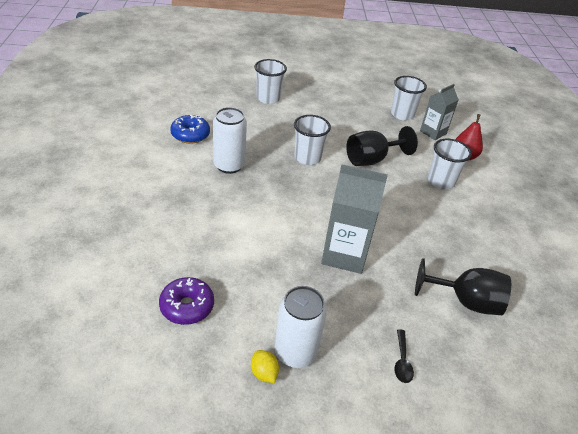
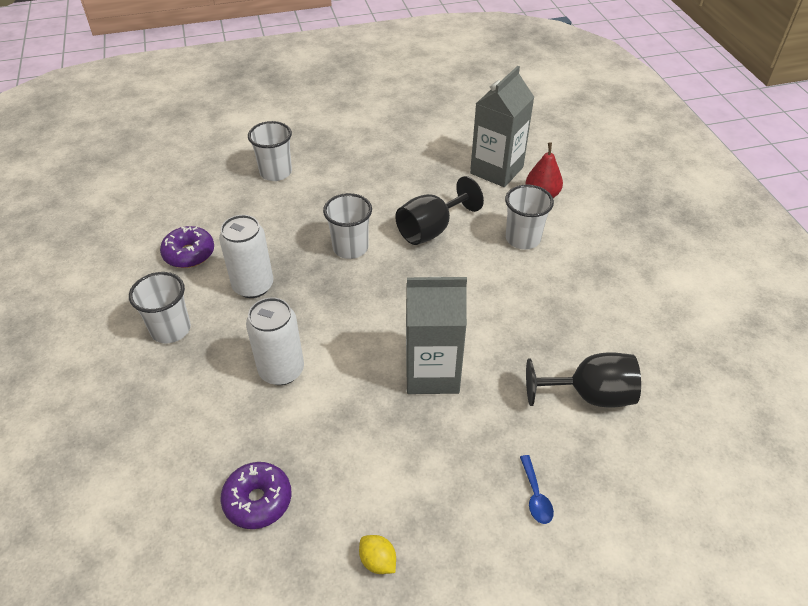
camera: 10 degrees left, 5 degrees up
(190, 135) = (189, 254): blue donut -> purple donut
(295, 352) = (408, 522): white can -> white can (281, 370)
(402, 114) = (452, 154): white cup -> white cup (171, 329)
(402, 361) = (535, 496): black spoon -> blue spoon
(433, 132) = (496, 170): grey carton -> grey carton, size x1.58

